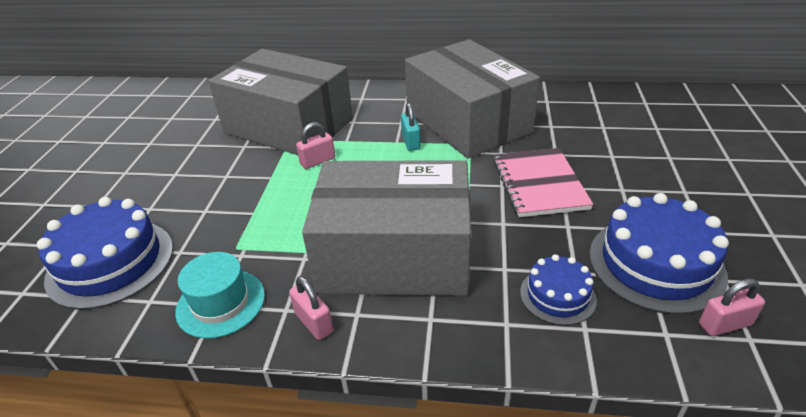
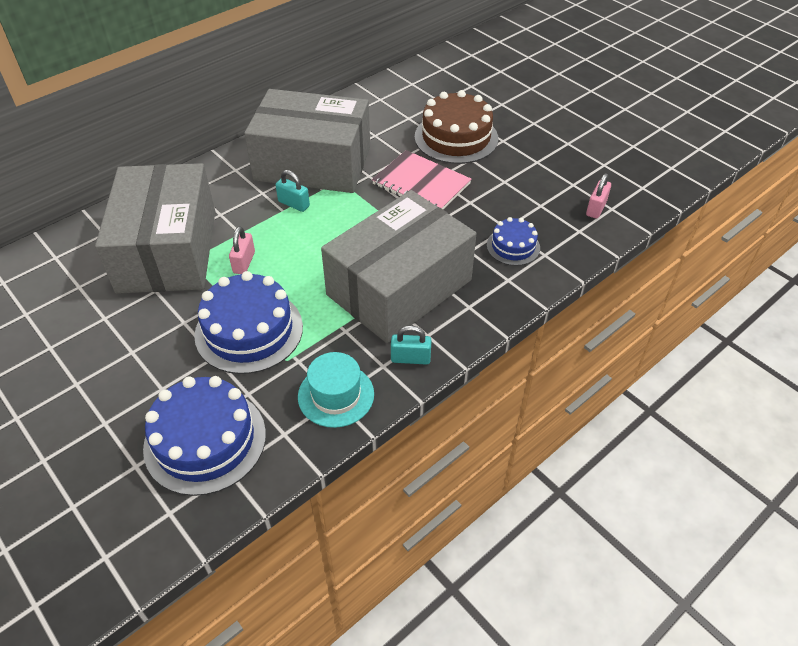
camera: 50 degrees left, 10 degrees up
(288, 126) = (168, 250): grey box -> grey box turned 75 degrees counterclockwise
(314, 322) = (410, 358): pink padlock -> turquoise padlock
(631, 164) = (456, 137): none -> brown cake
(656, 264) = (536, 196): blue cake -> blue cake (249, 330)

